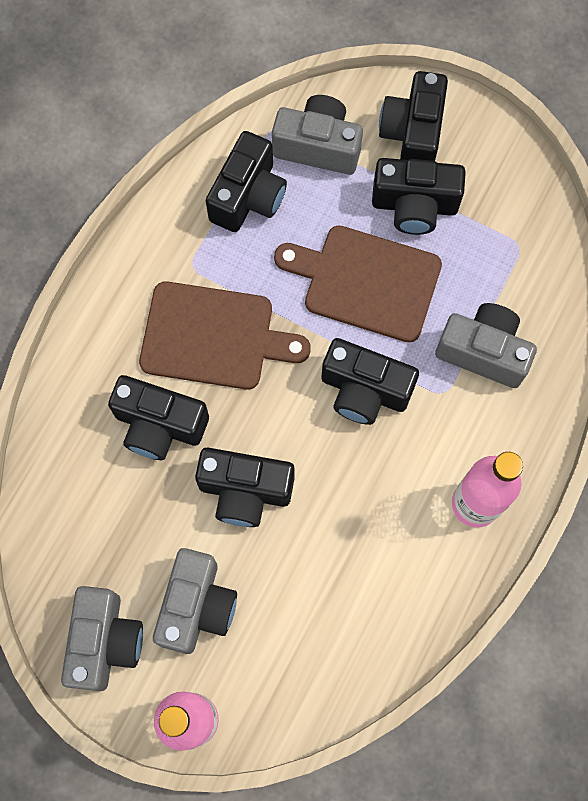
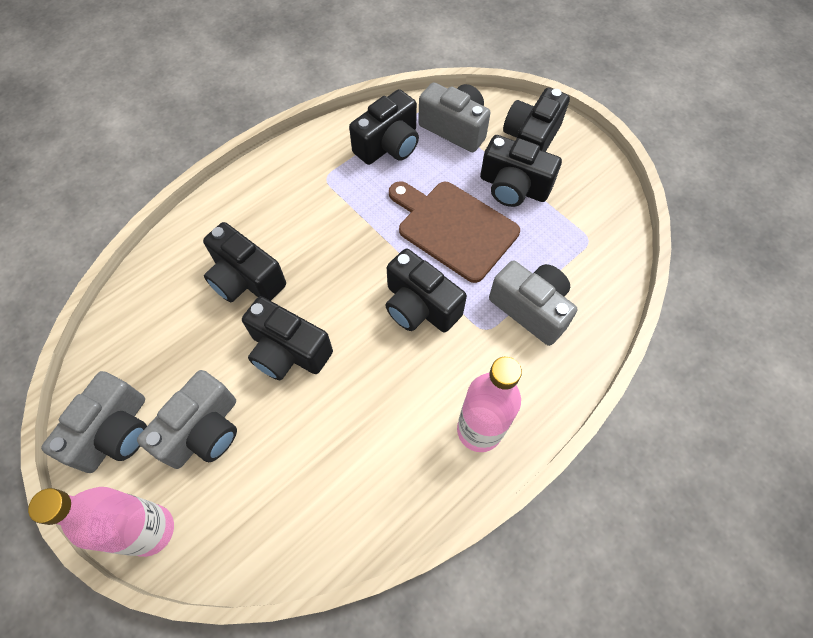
camera: 20 degrees right, 10 degrees down
(214, 336) = (318, 230): brown cutting board -> none

